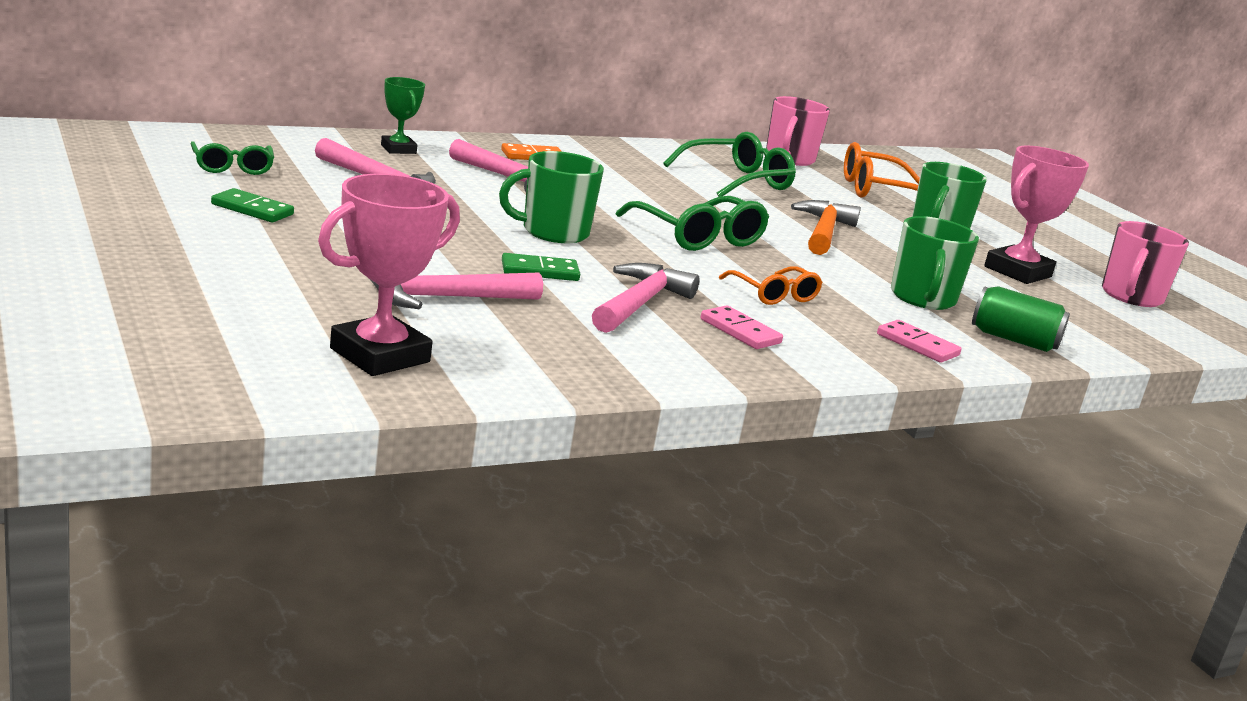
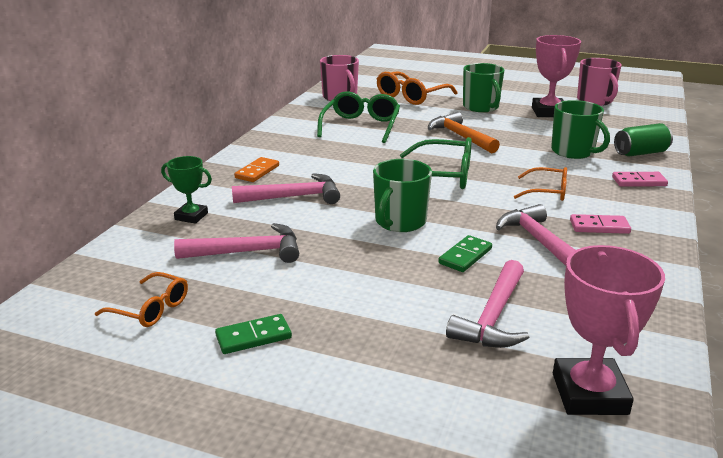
camera: 40 degrees left, 5 degrees up
(232, 167) = (151, 309): green glasses -> orange glasses

